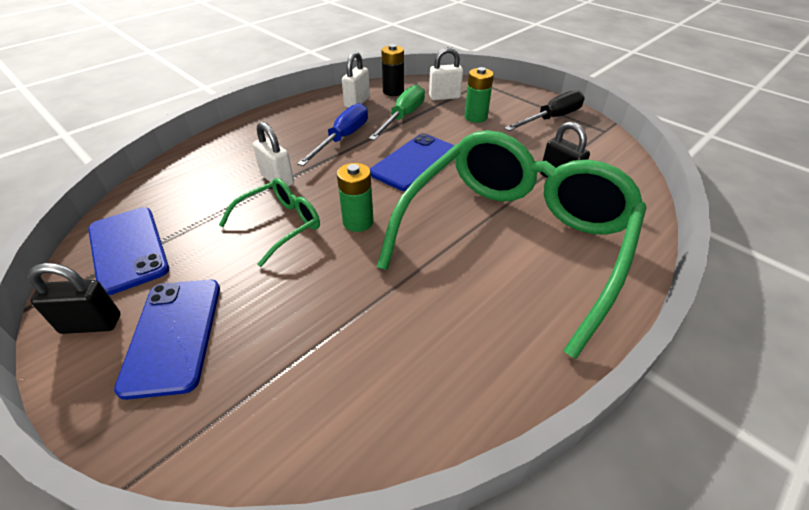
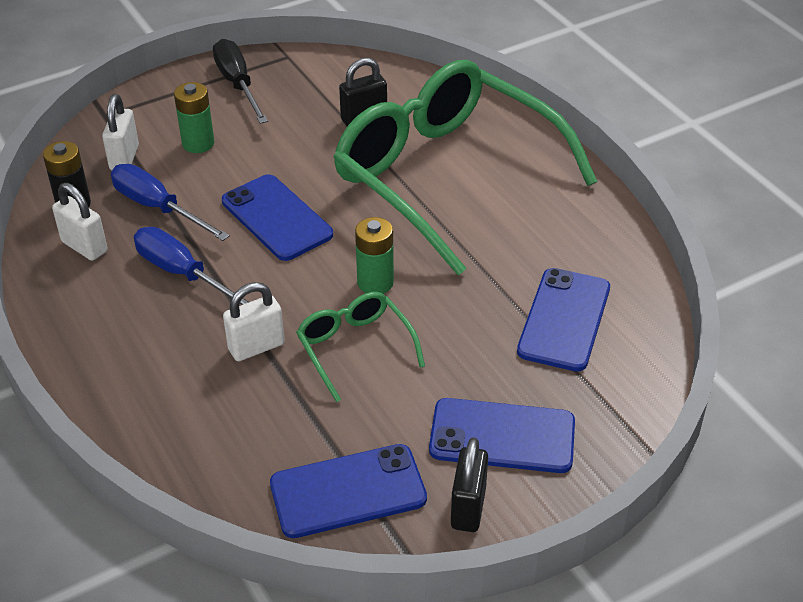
camera: 75 degrees left, 0 degrees up
(338, 362) = (564, 319): none -> blue phone
(403, 117) = (158, 208): green screwdriver -> blue screwdriver

